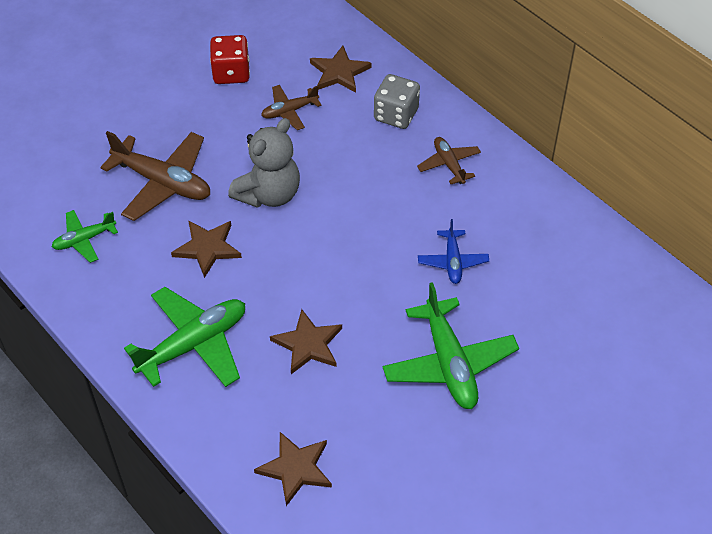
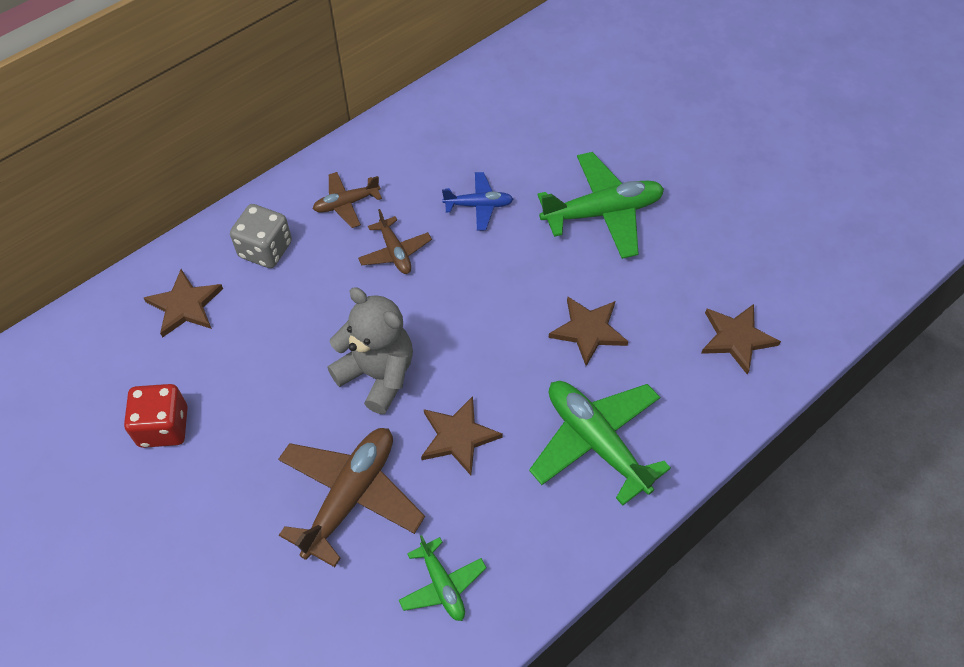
camera: 90 degrees left, 5 degrees up
(289, 111) = (244, 357): brown plane -> brown plane (395, 252)

